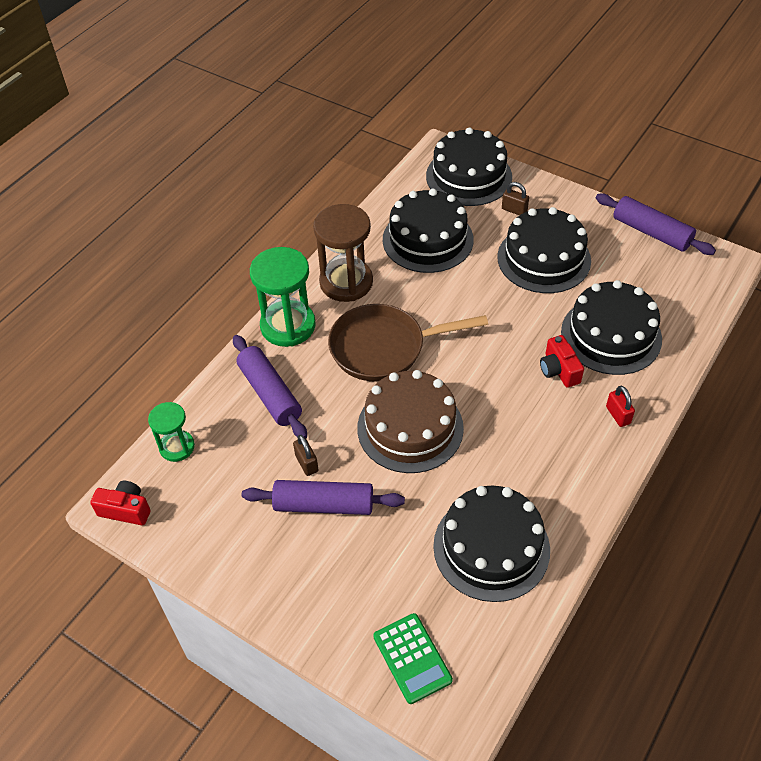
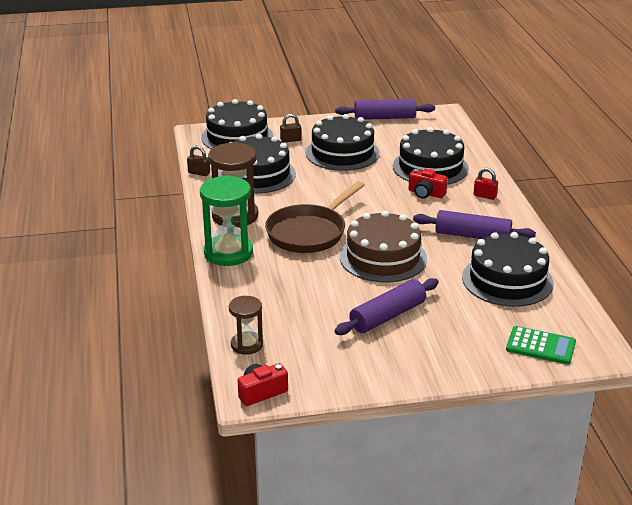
camera: 45 degrees left, 20 degrees down
(177, 447) = (247, 345): green hourglass -> brown hourglass
(270, 393) = (269, 288): purple rolling pin -> purple rolling pin (472, 236)
(306, 463) = (346, 305): brown padlock -> brown padlock (199, 173)

